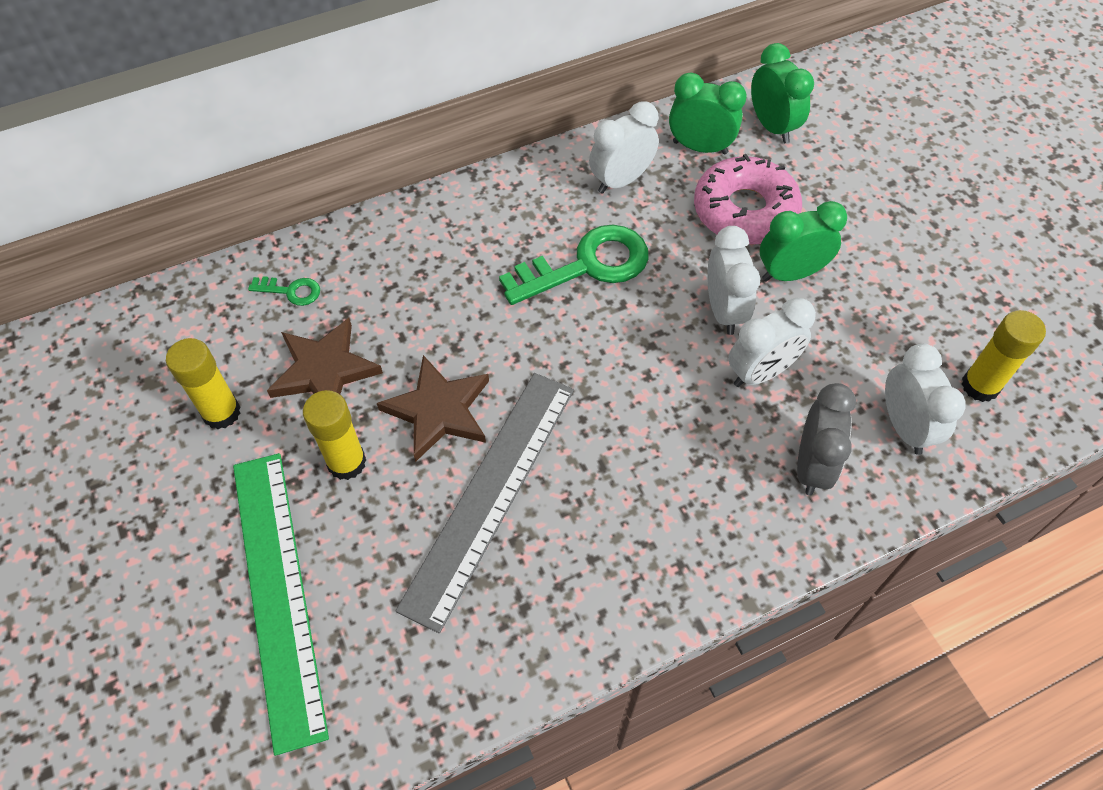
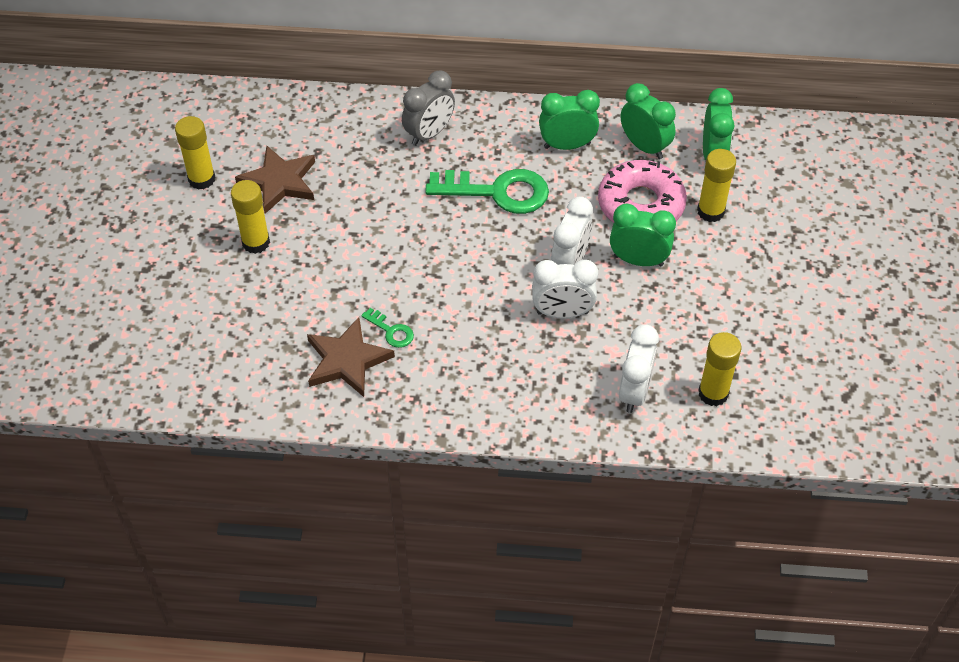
camera: 30 degrees right, 5 degrees down
(278, 592) = (169, 295): green ruler -> none
(291, 291) = (291, 123): green key -> green key (391, 331)
(438, 410) = (333, 238): brown star -> brown star (347, 360)
(491, 494) = (329, 302): grey ruler -> none
(621, 180) = (567, 145): white clock -> green clock
(811, 466) = (549, 384): grey clock -> grey clock (429, 134)
(817, 187) = (710, 211): none -> yellow glue stick

